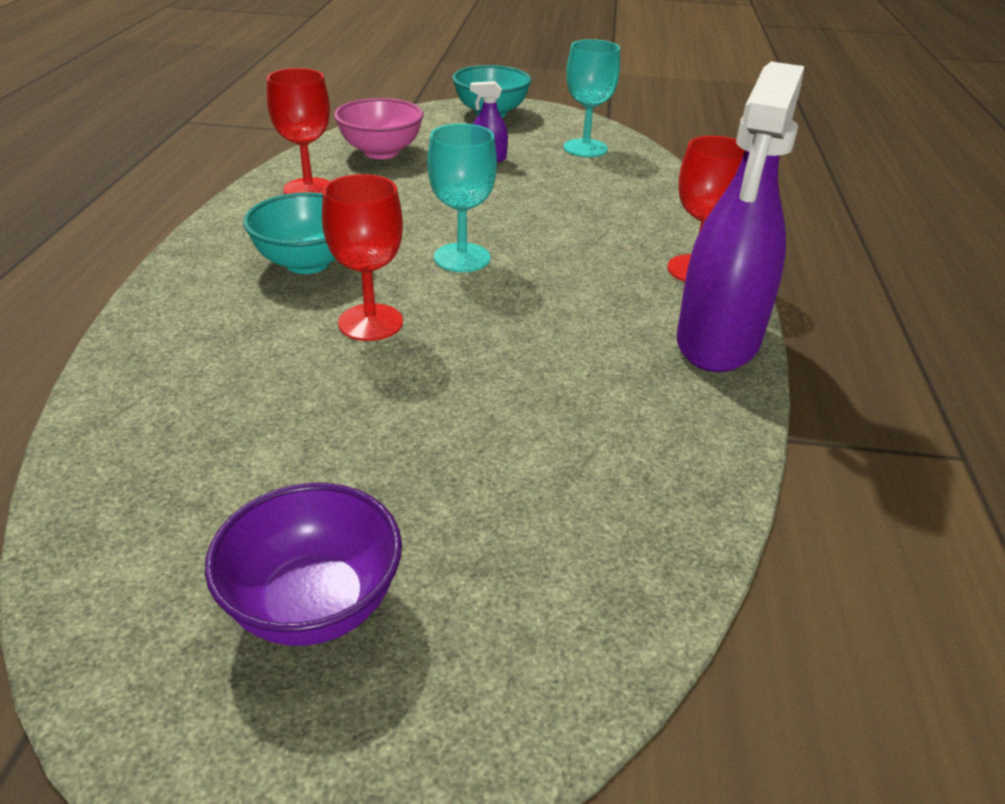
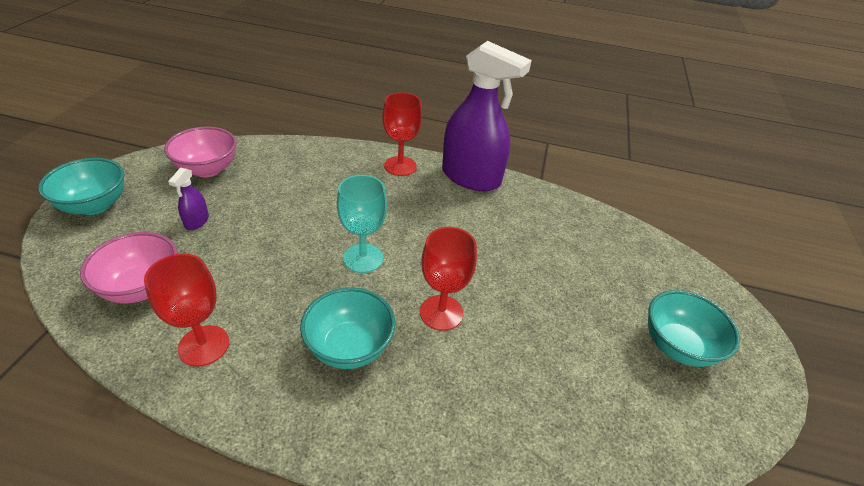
camera: 85 degrees left, 5 degrees up
(314, 604) = (677, 346): purple bowl -> turquoise bowl
(585, 148) = (207, 169): turquoise goblet -> pink bowl

